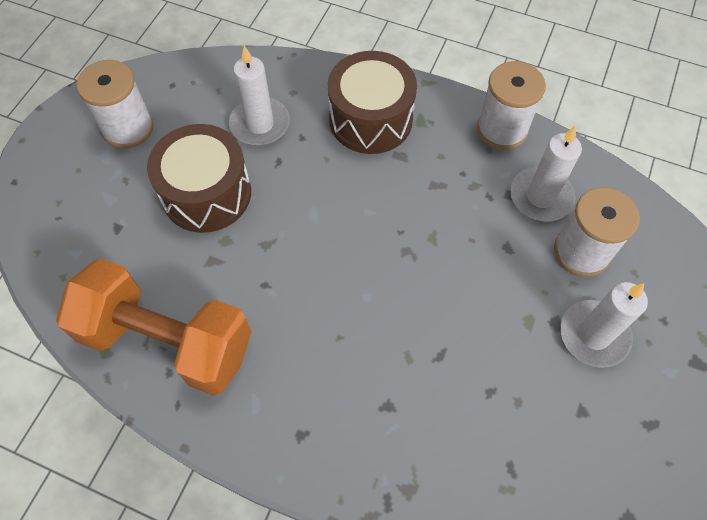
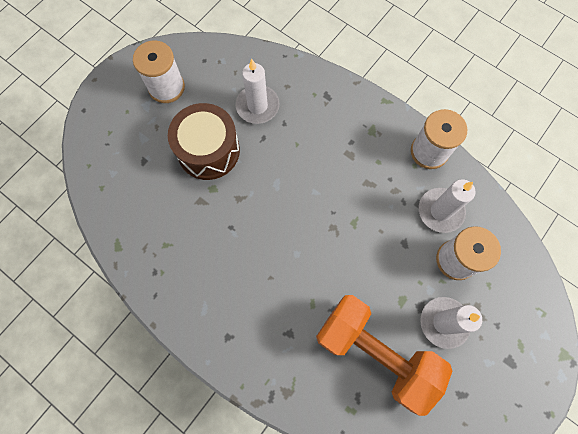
camera: 15 degrees right, 10 degrees up
(167, 341) = (158, 250): orange dumbbell -> orange dumbbell (375, 353)
(371, 119) = (336, 121): brown drum -> none

